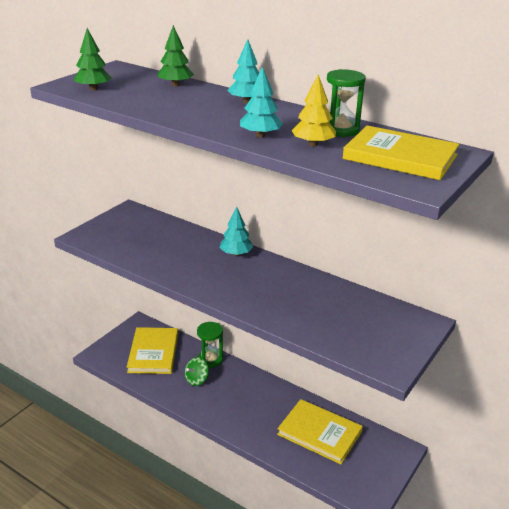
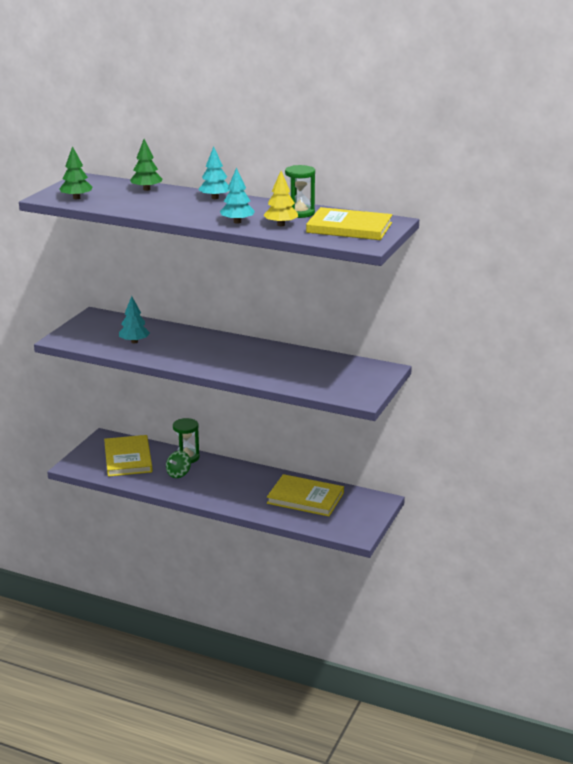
camera: 10 degrees left, 5 degrees down
(236, 254) = (210, 339): turquoise tree -> turquoise tree (134, 342)

